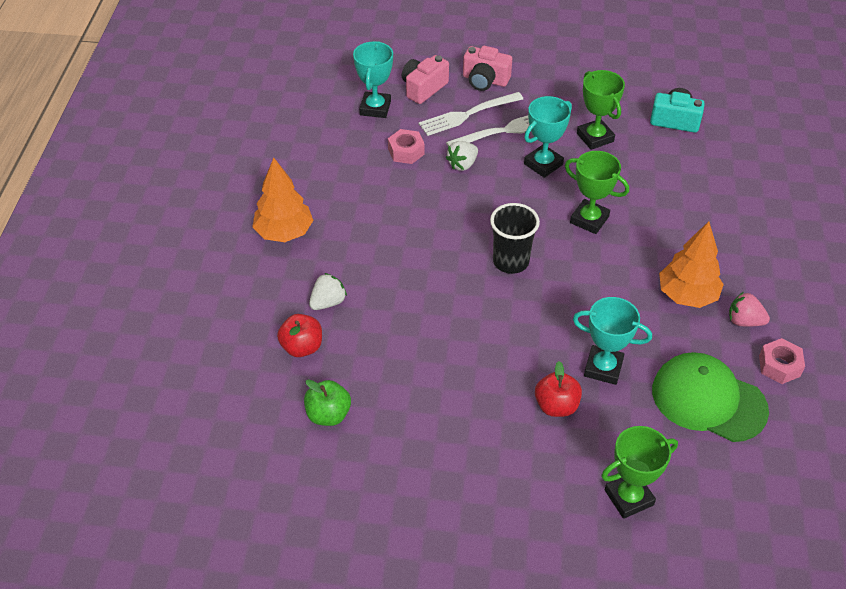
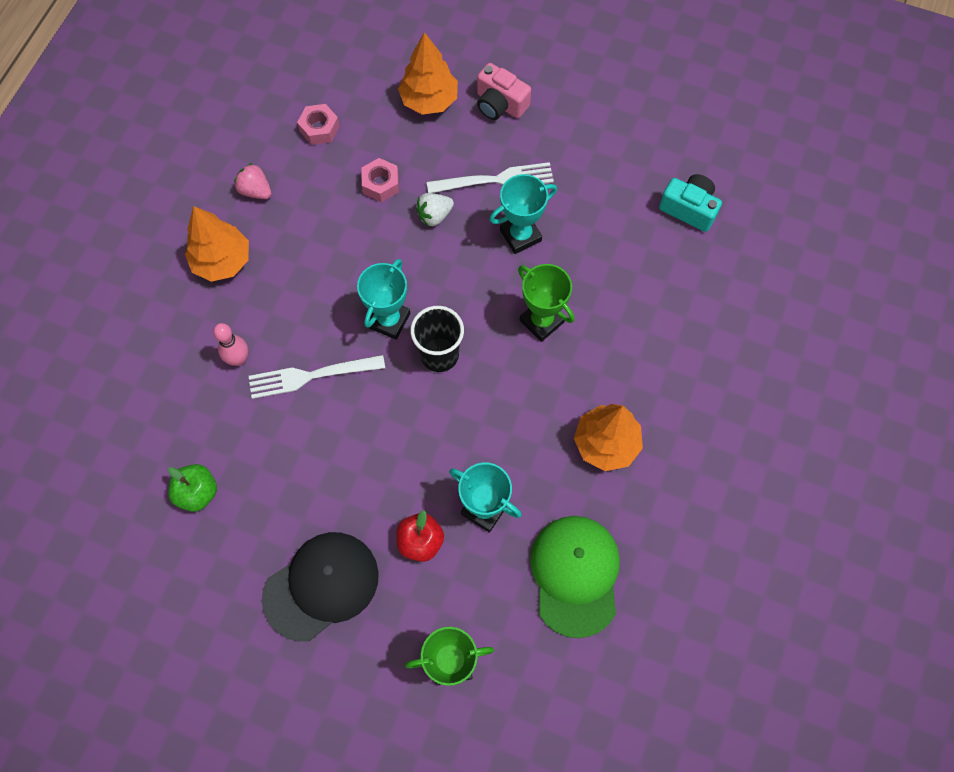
camera: 15 degrees right, 20 degrees up
(302, 347) = (197, 407): red apple -> none
(328, 302) = (239, 359): white strawberry -> pink bowling pin
(375, 108) = (368, 116): turquoise trophy -> turquoise trophy (389, 320)
(423, 88) = (429, 100): pink camera -> orange tree
(467, 114) = (464, 148): white fork -> white fork (311, 376)
(478, 463) = (321, 586): none -> black cap
(595, 137) = (590, 212): green trophy -> none
(708, 400) = (575, 575): green cap -> green cap turned 45 degrees clockwise
(744, 321) = (652, 490): pink strawberry -> pink strawberry (255, 190)
(779, 366) = (665, 554): pink nut -> pink nut (319, 129)

